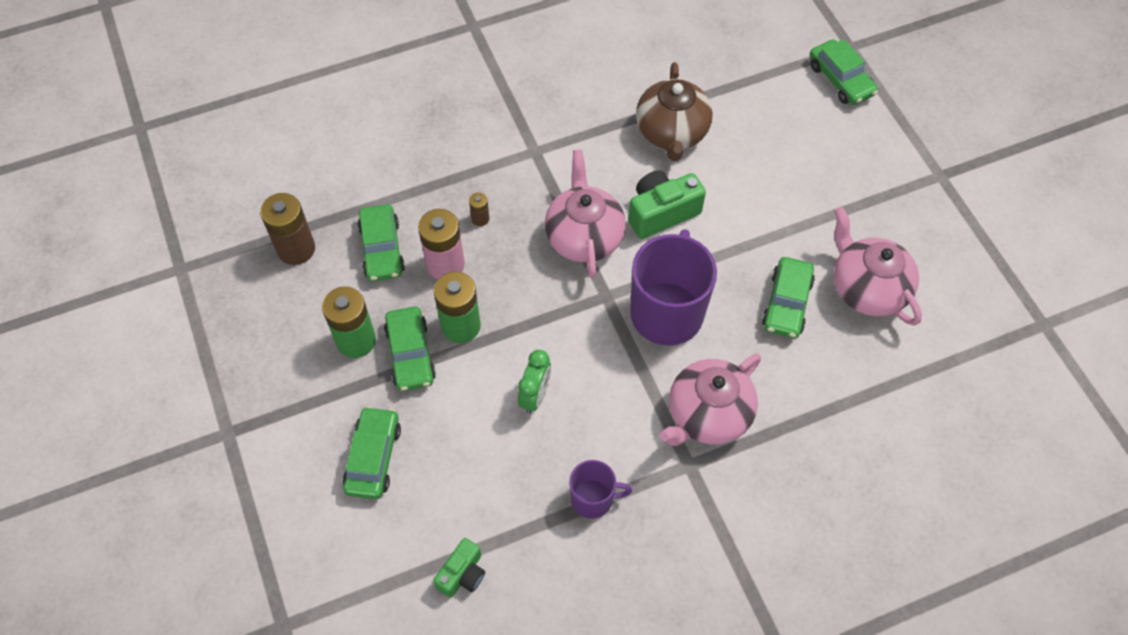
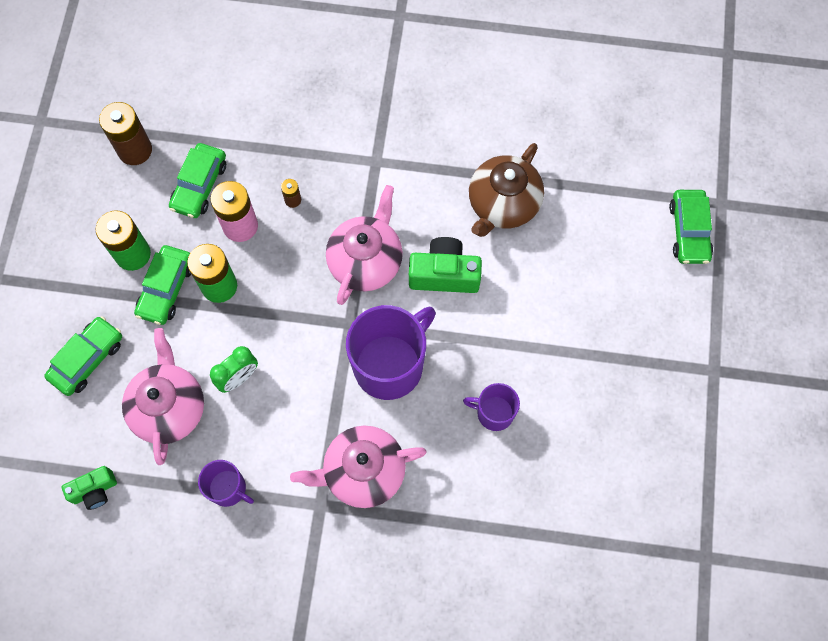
camera: 30 degrees right, 10 degrees up
(786, 303) = (494, 413): green car -> purple mug
(867, 289) = (572, 438): pink teapot -> pink teapot (169, 407)

